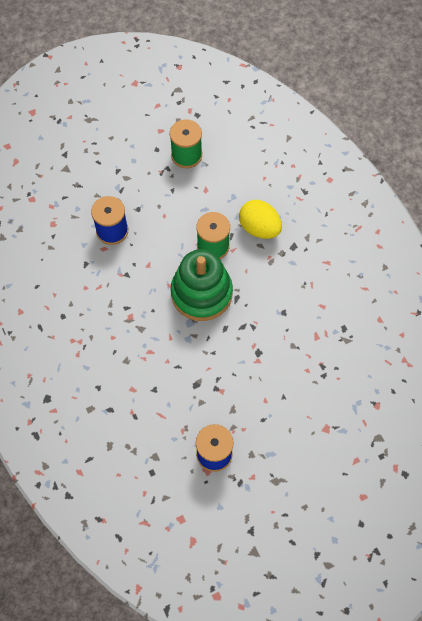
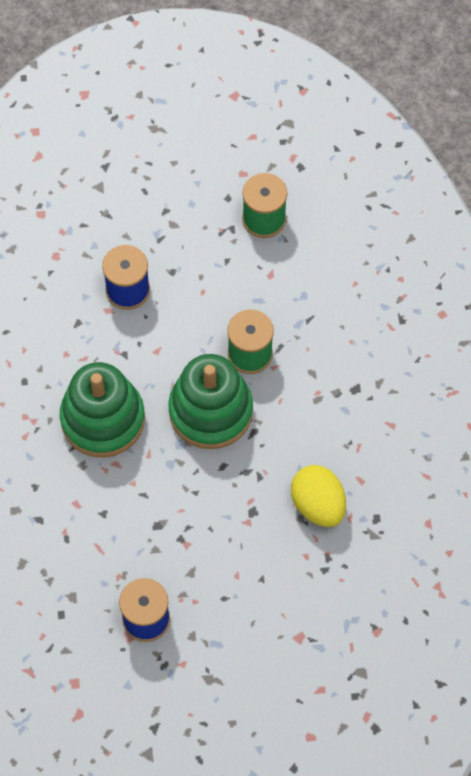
camera: 20 degrees right, 0 degrees up
(128, 324) = (103, 419): none -> green stacking toy
(259, 228) = (320, 350): yellow egg -> yellow egg (318, 505)

